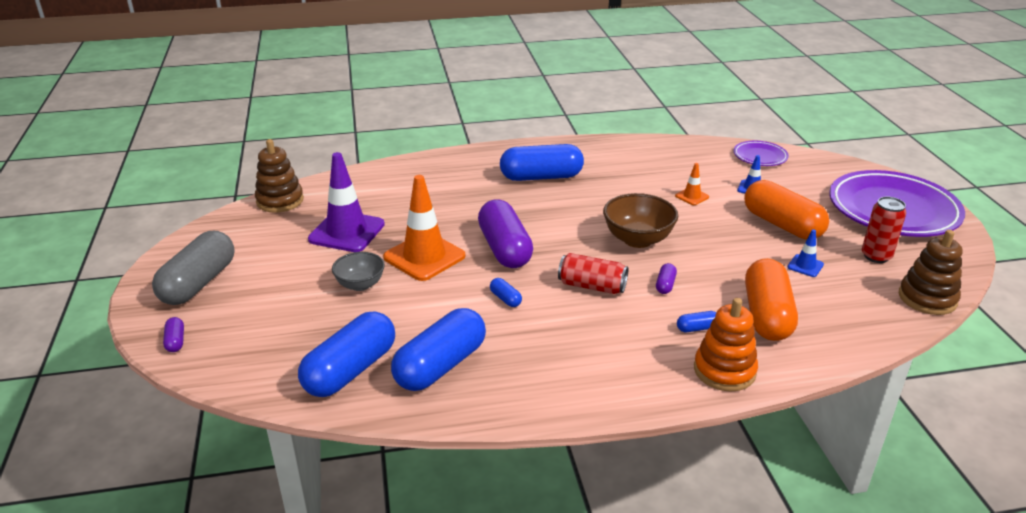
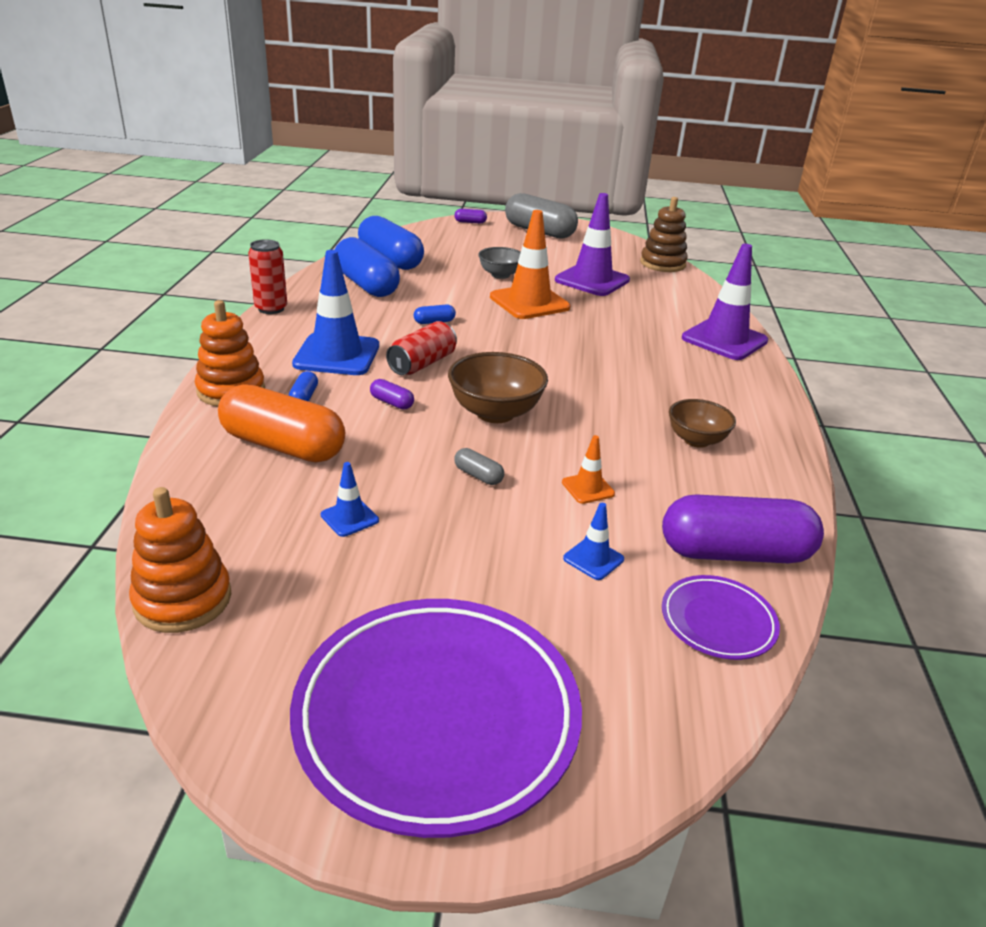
camera: 105 degrees right, 0 degrees up
(443, 166) = (724, 340): none -> purple traffic cone
(504, 249) = (521, 337): purple capsule -> purple capsule (735, 553)
(541, 177) = (681, 390): blue capsule -> none
(604, 169) = (696, 440): none -> brown bowl
(614, 334) = (337, 355): none -> blue traffic cone
(717, 232) = (478, 475): none -> grey capsule
(782, 225) = (465, 543): orange capsule -> none
(876, 256) = (318, 603): red can -> red can (271, 308)
(927, 298) = (183, 599): brown stacking toy -> orange stacking toy

